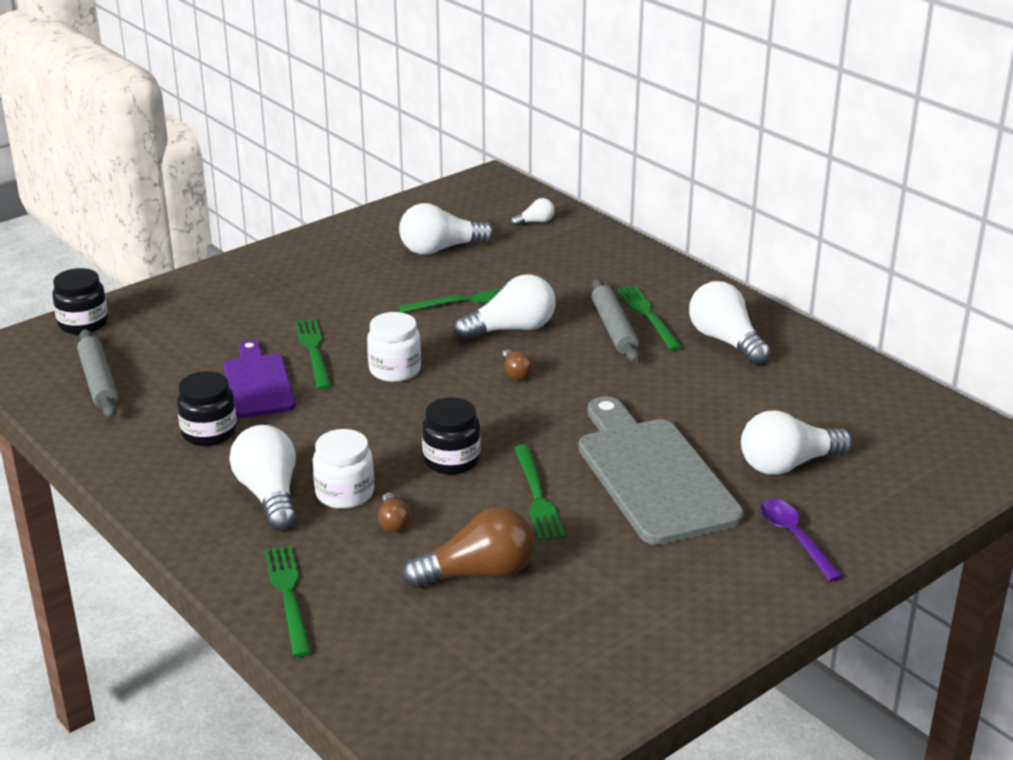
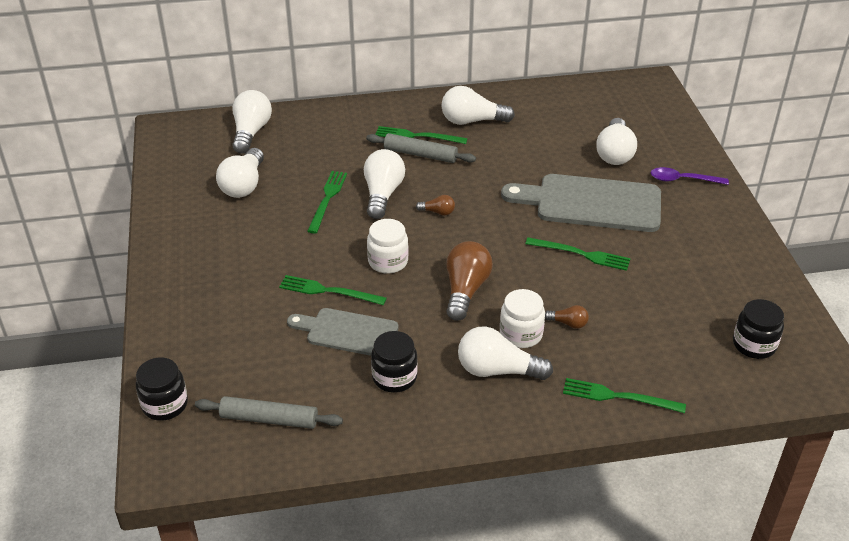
camera: 60 degrees left, 10 degrees up
(258, 383) = (347, 332): purple cutting board -> grey cutting board
(451, 460) = (517, 275): black jar -> black jar (754, 345)
(478, 573) = (644, 306): brown light bulb -> brown light bulb (465, 290)
(535, 222) = (251, 132): white light bulb -> white light bulb, size x2.04

